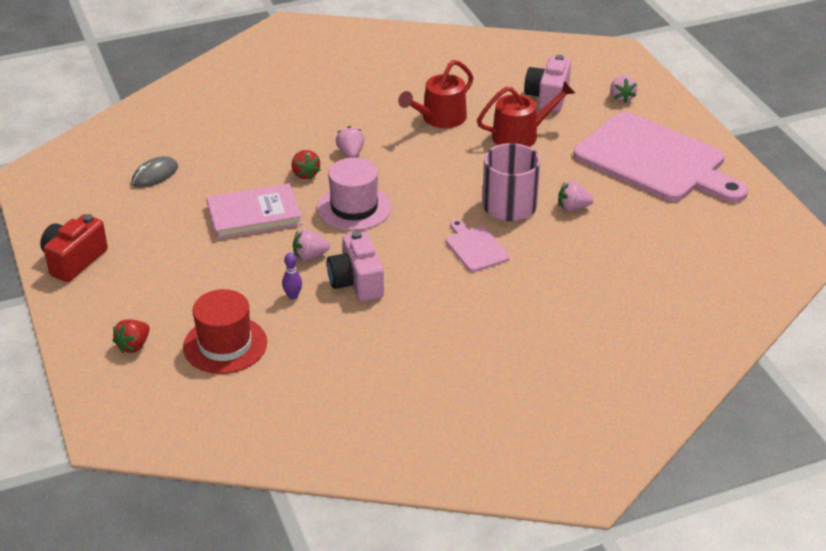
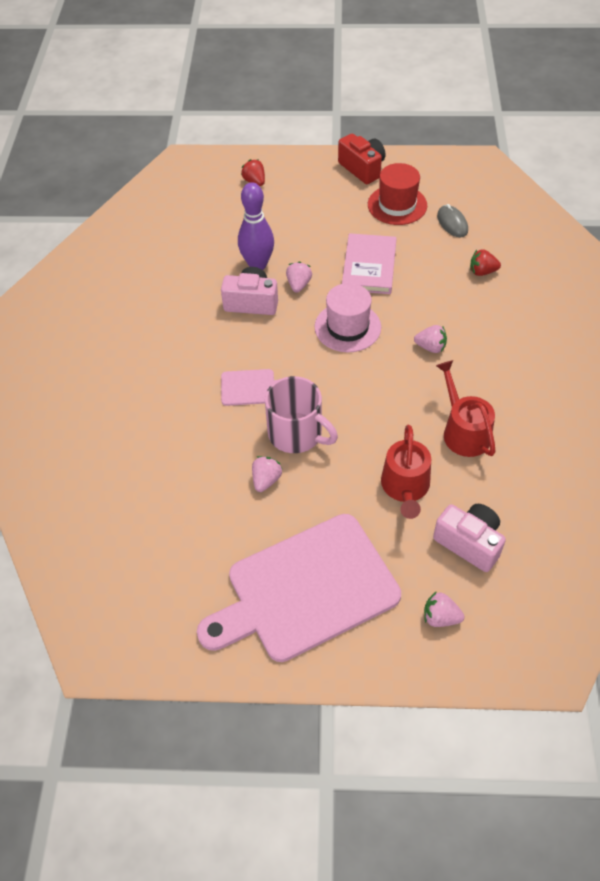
camera: 115 degrees right, 15 degrees up
(225, 345) = (228, 221): red hat -> red hat (397, 205)
(293, 296) = (257, 265): purple bowling pin -> purple bowling pin, size x2.31
(305, 174) = (412, 309): red strawberry -> red strawberry (482, 272)

